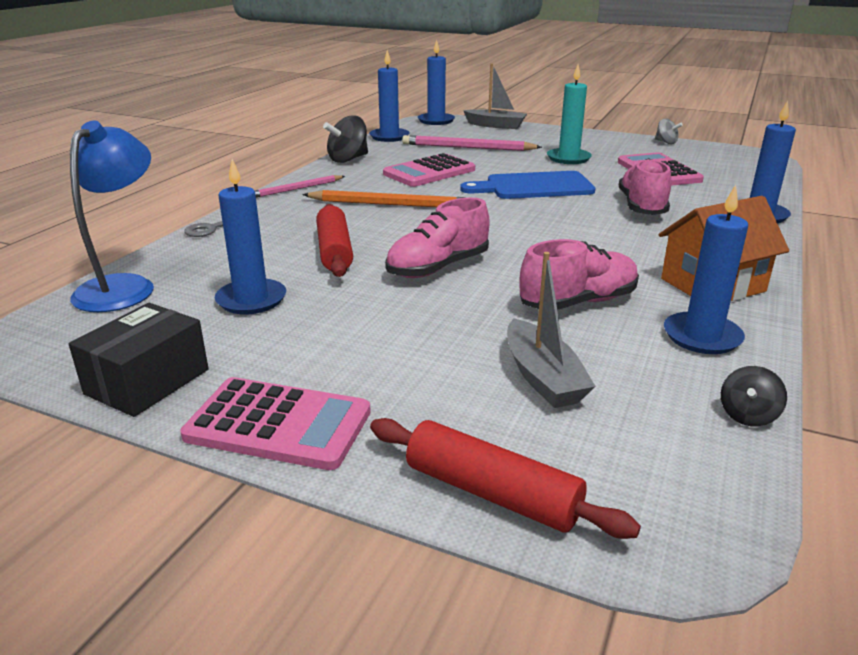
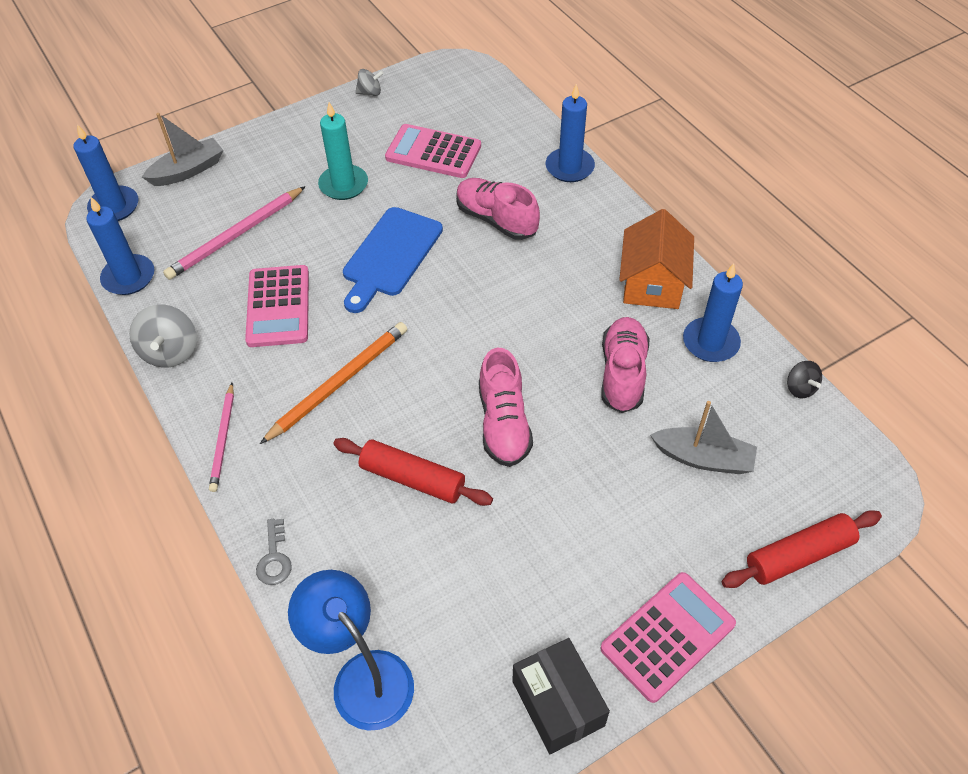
camera: 55 degrees left, 25 degrees up
(251, 300) = (466, 582): blue candle -> none
(348, 159) = (170, 352): black spinning top -> grey spinning top

